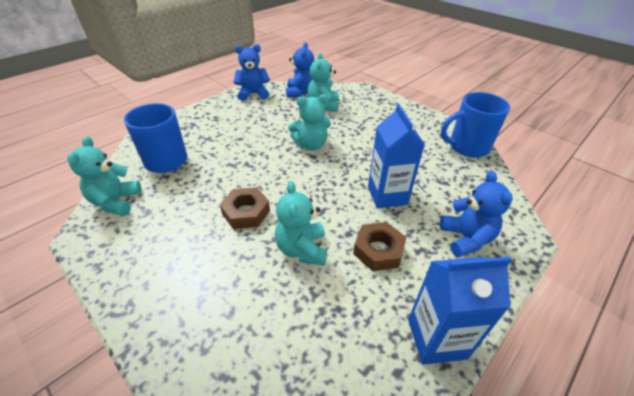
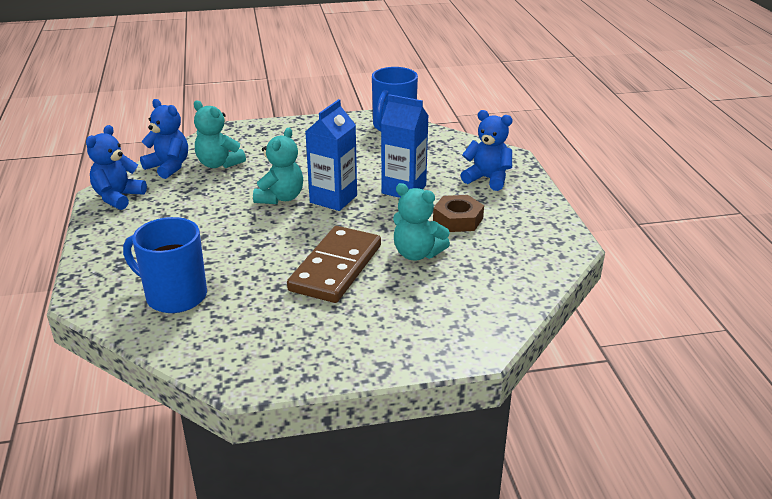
camera: 55 degrees left, 10 degrees down
(116, 202) = (212, 348): turquoise teddy bear -> none
(246, 212) = (335, 268): brown nut -> brown domino
(436, 338) = (552, 230): blue carton -> blue carton (333, 199)

